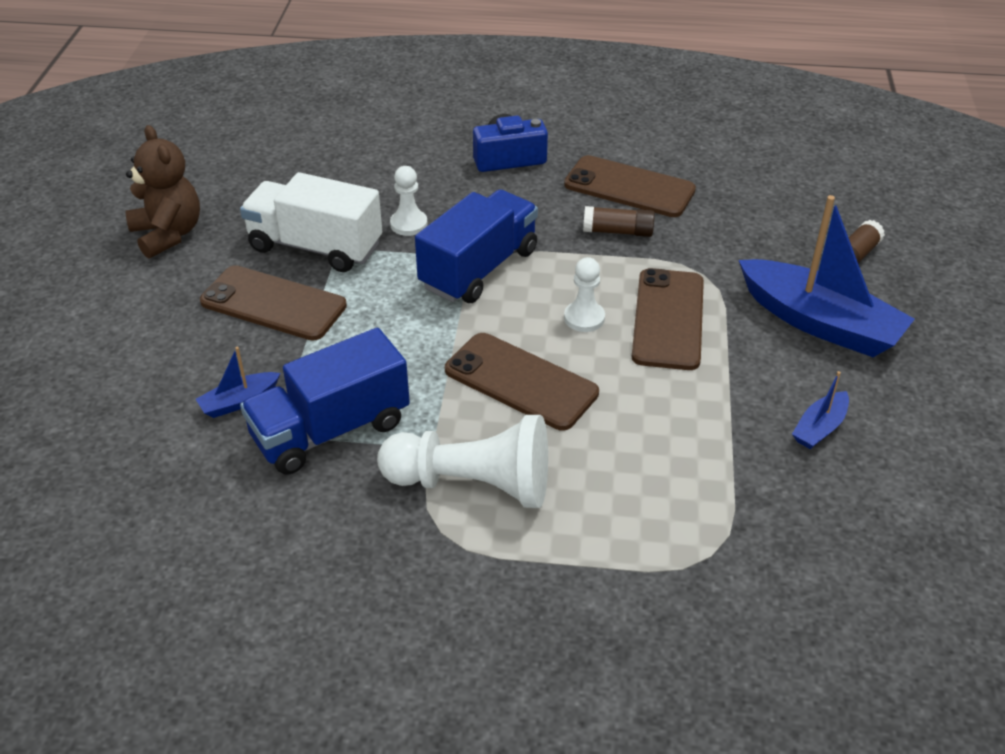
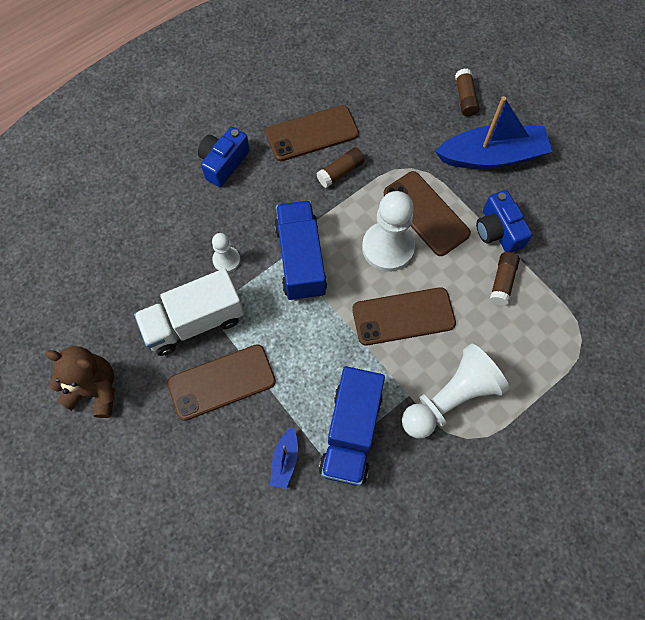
camera: 45 degrees left, 25 degrees up
(584, 318) = (388, 247): white pawn -> white pawn, size x1.91
(679, 433) = (502, 282): none -> brown glue stick
(737, 387) = (498, 231): none -> blue camera
(819, 428) = (552, 224): blue boat -> none

